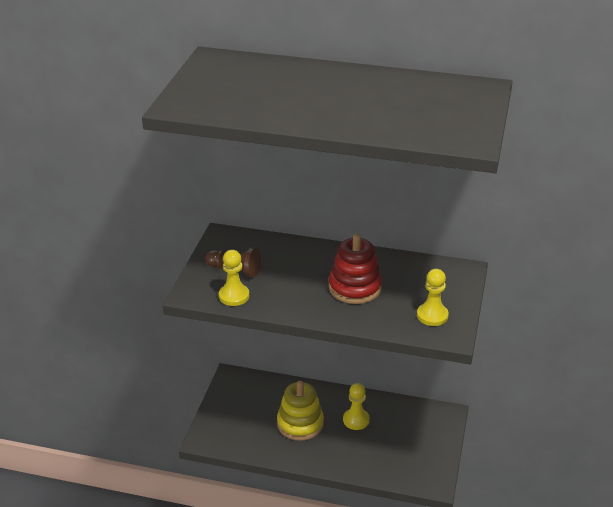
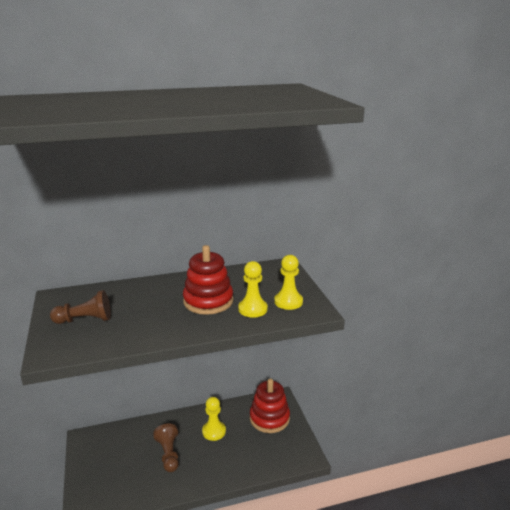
camera: 30 degrees left, 10 degrees down
(234, 296) = (97, 341): yellow pawn -> yellow pawn (252, 309)
(300, 423) = (168, 454): yellow stacking toy -> brown pawn
(422, 430) = (269, 418): none -> red stacking toy

